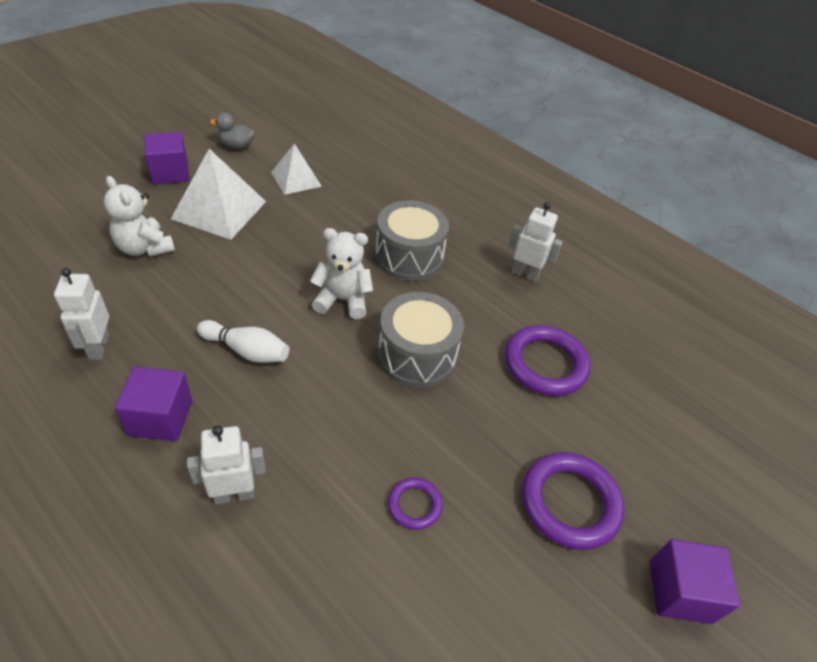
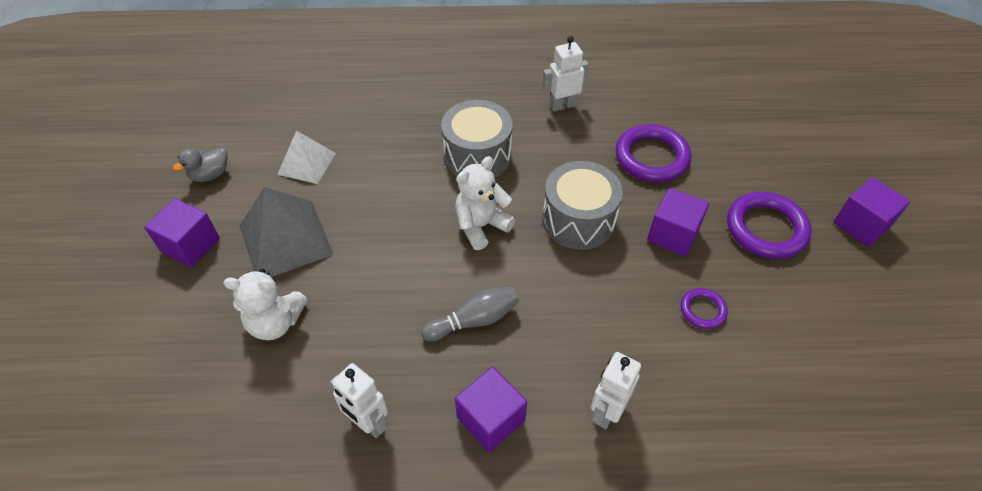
camera: 40 degrees left, 5 degrees up
(219, 210) = (285, 240): white pyramid -> grey pyramid
(246, 351) = (474, 320): white bowling pin -> grey bowling pin
(476, 431) = (673, 234): none -> purple cube

